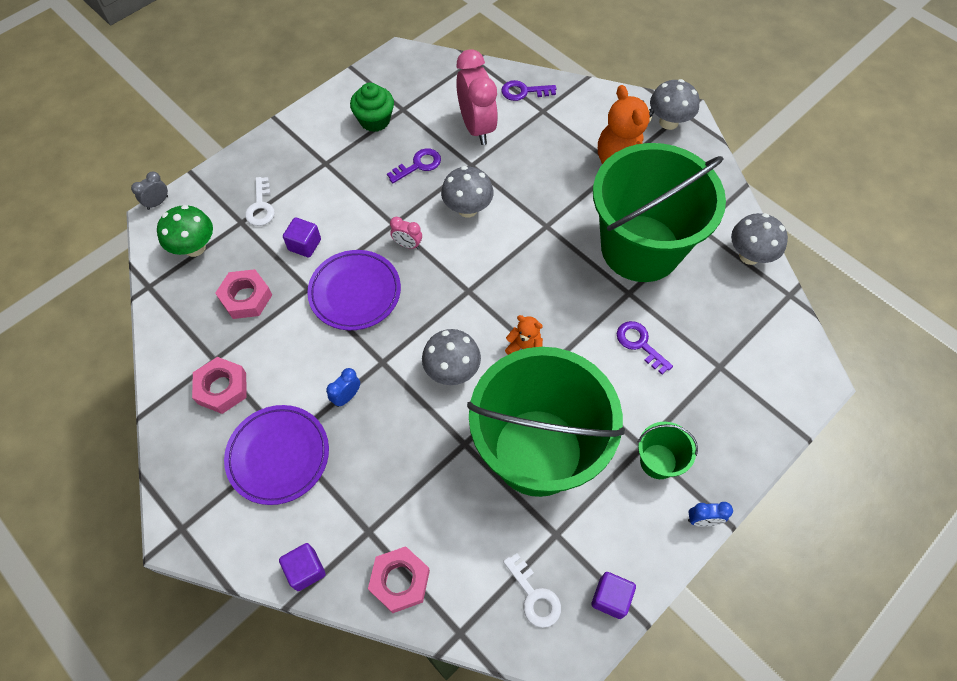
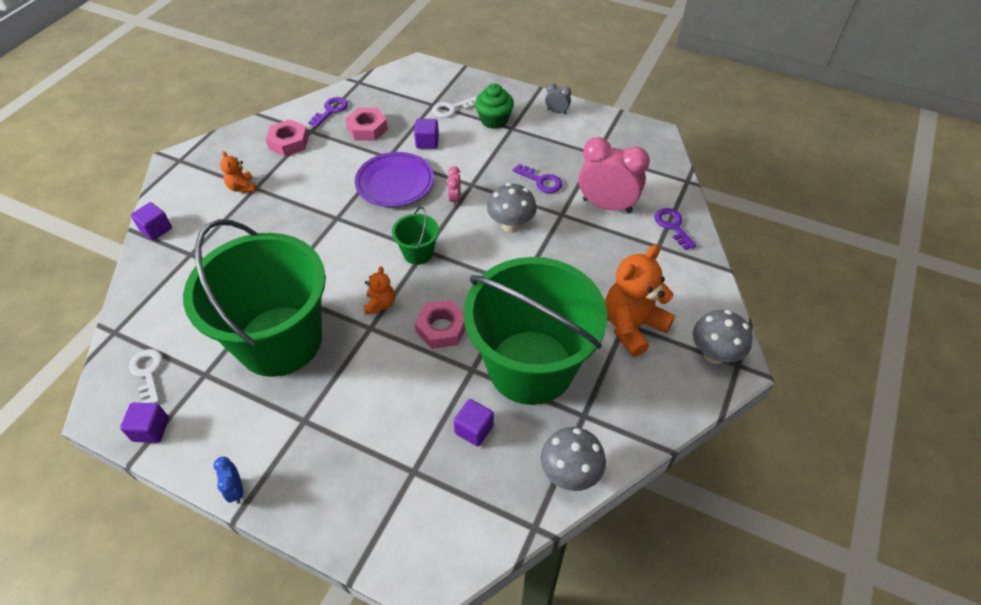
camera: 70 degrees right, 10 degrees down
(157, 203) = (430, 61): grey clock -> grey clock (557, 112)
(195, 247) = (399, 91): green mushroom -> none
(278, 456) = (242, 187): purple plate -> orange teddy bear
(347, 397) = (300, 207): blue clock -> none
(375, 120) = (573, 141): green cupcake -> green cupcake (494, 120)
(400, 581) = (153, 284): pink nut -> pink nut (441, 328)
(452, 371) = (342, 262): grey mushroom -> none
(476, 127) = (607, 205): pink clock -> pink clock turned 120 degrees counterclockwise
(534, 596) = (148, 373): white key -> white key turned 120 degrees clockwise
(640, 344) = (416, 392): purple key -> purple key (331, 110)
(658, 461) = (291, 437): green bucket -> green bucket (418, 253)
(691, 309) = (474, 429): none -> purple cube

